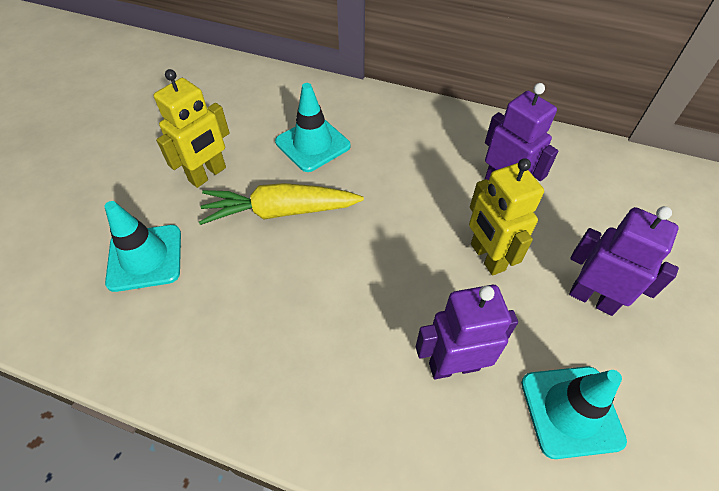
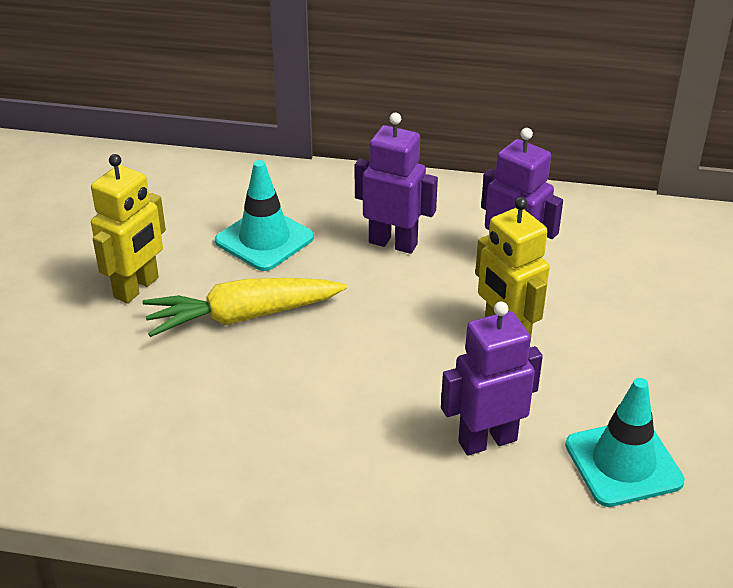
camera: 10 degrees left, 15 degrees down
(145, 258) = (85, 385): turquoise traffic cone -> none
(592, 298) = (634, 358): purple robot -> purple robot (393, 243)

